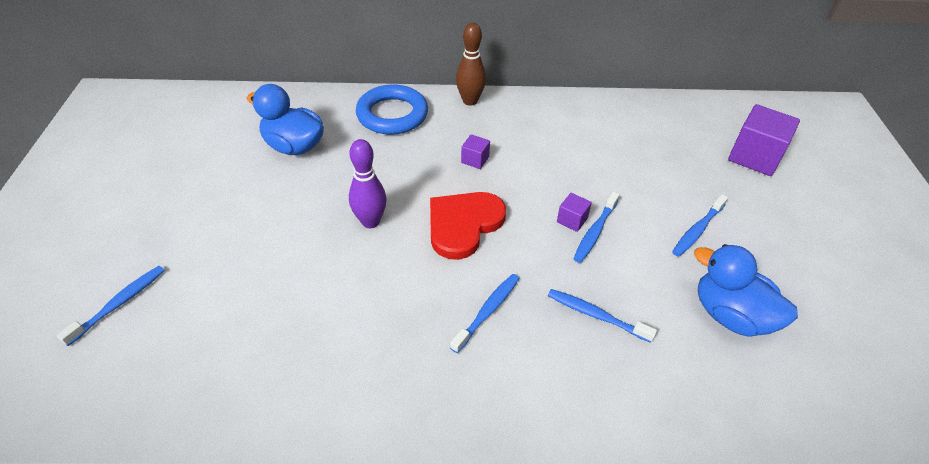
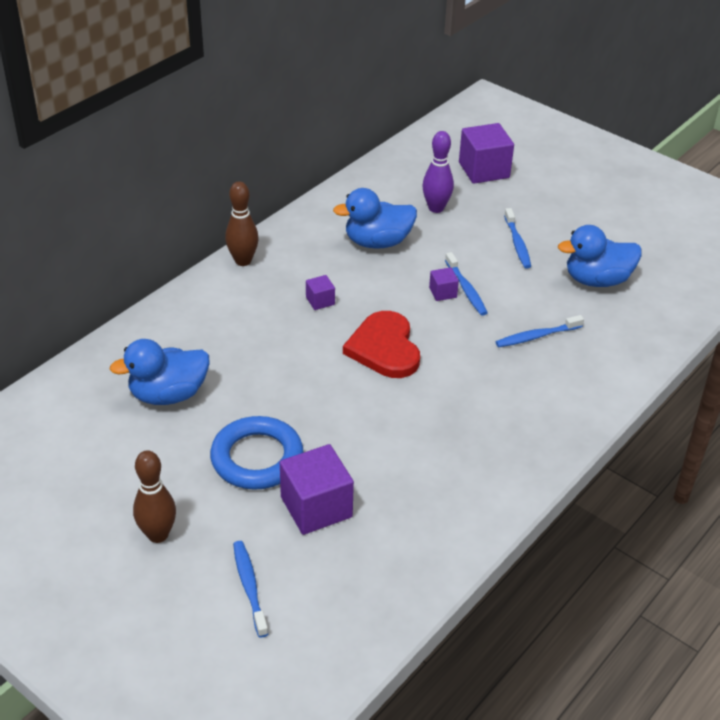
camera: 50 degrees left, 5 degrees down
(145, 222) = (158, 535): none -> brown bowling pin
(238, 291) = (316, 507): none -> purple cube
(370, 222) = (322, 395): purple bowling pin -> purple bowling pin (436, 208)
(392, 114) = (202, 314): blue ring -> blue ring (257, 458)
(487, 311) = (480, 384): blue toothbrush -> none
(580, 150) = (377, 242): none -> blue duck

